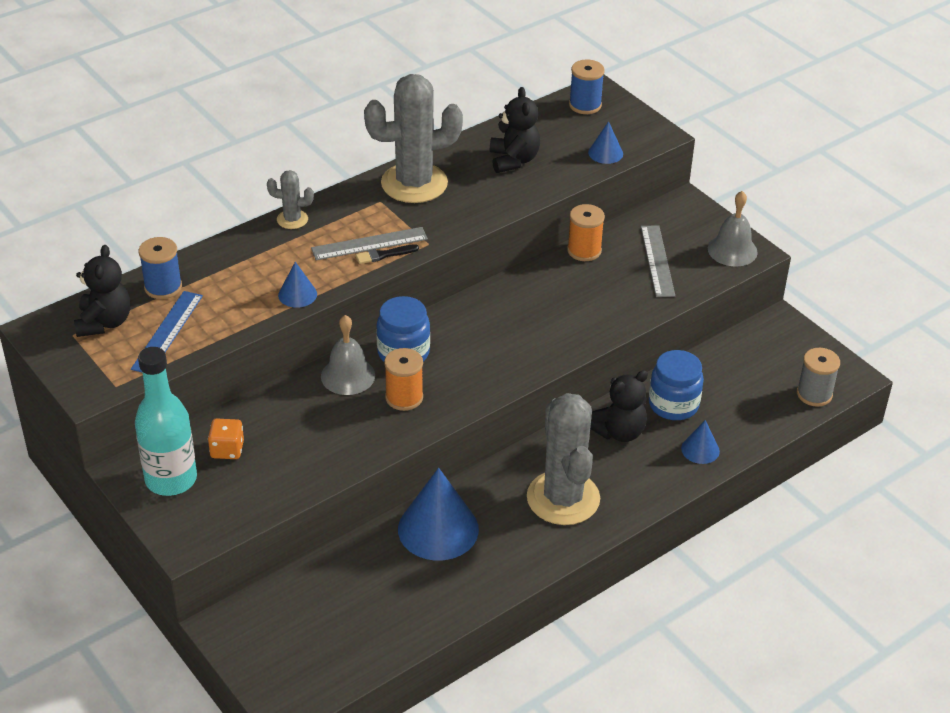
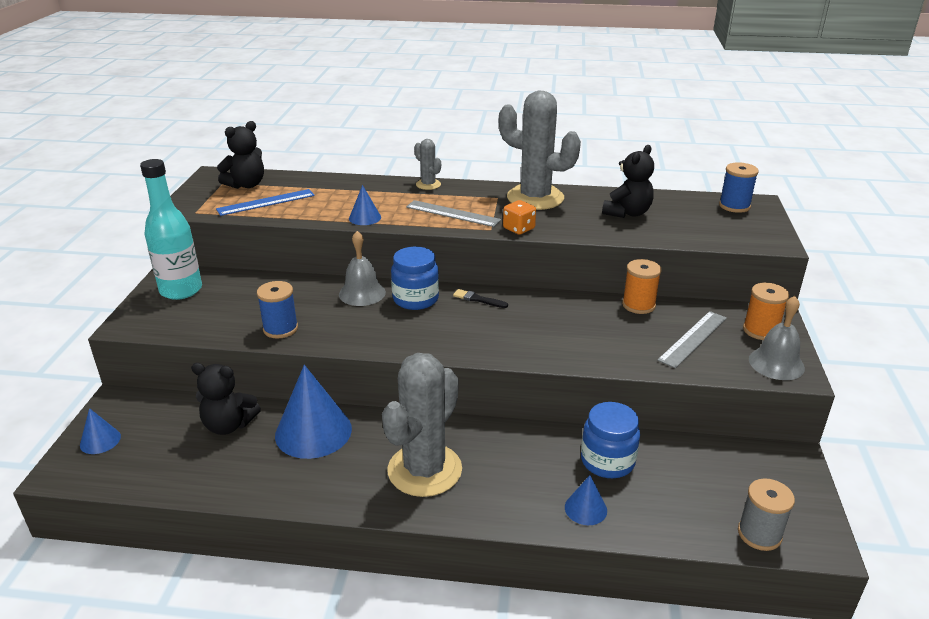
camera: 45 degrees right, 10 degrees down
(163, 287) = (303, 183): blue spool -> blue spool (280, 329)
(227, 450) = (233, 293): orange dice -> orange dice (519, 229)
(384, 255) = (452, 222): black brush -> black brush (478, 299)
(404, 397) = (374, 322): orange spool -> orange spool (760, 330)
(605, 153) = (710, 236): blue cone -> blue cone (100, 440)
(619, 432) = (534, 452): black teddy bear -> black teddy bear (229, 425)

